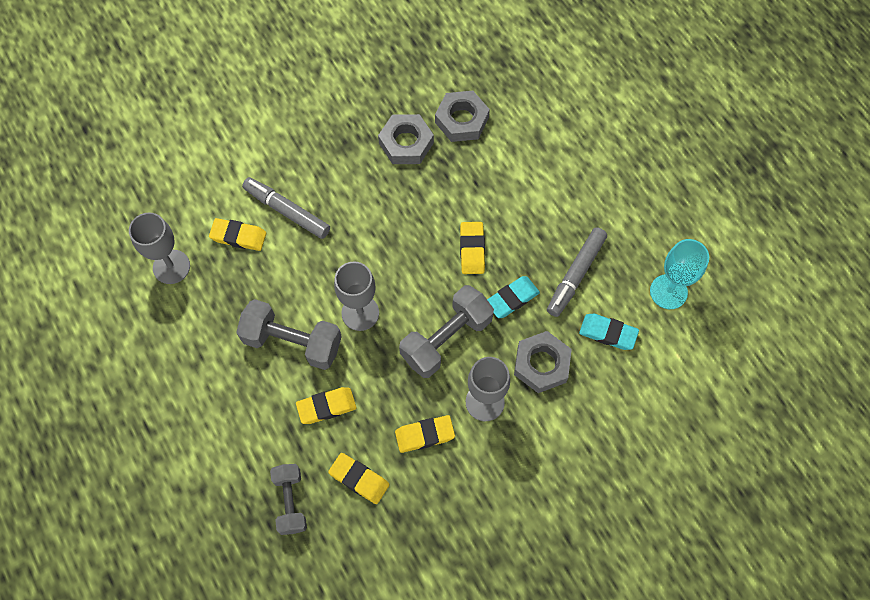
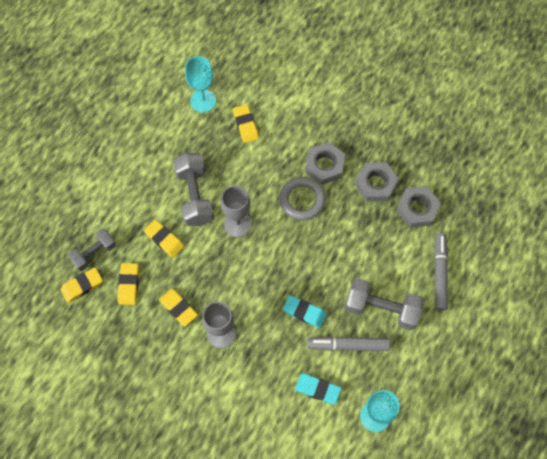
camera: 60 degrees right, 0 degrees up
(171, 267) = (203, 101): grey goblet -> turquoise goblet
(287, 211) = (280, 142): grey marker -> grey marker (439, 273)
(375, 228) = (302, 200): none -> grey ring
(446, 339) = (251, 286): grey dumbbell -> grey dumbbell (381, 309)
(472, 250) = (324, 268): yellow eraser -> yellow eraser (82, 286)
(541, 364) = (269, 356): grey nut -> grey nut (324, 165)
(608, 333) = (317, 389): turquoise eraser -> turquoise eraser turned 60 degrees counterclockwise

